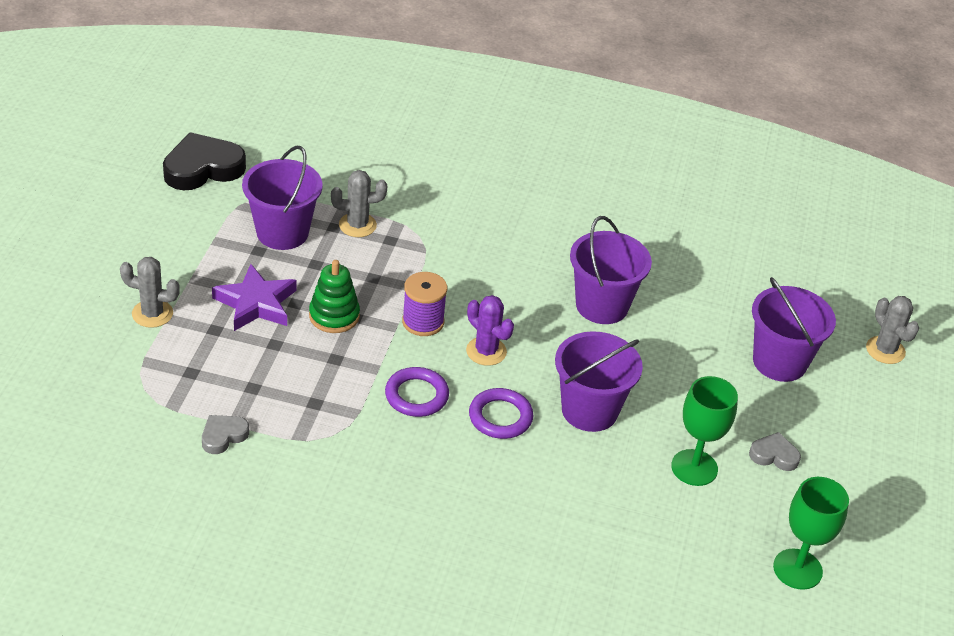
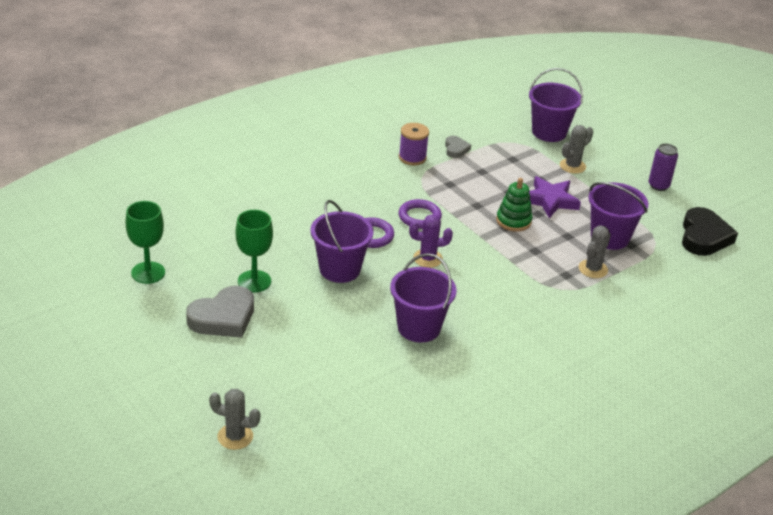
camera: 130 degrees right, 5 degrees down
(124, 230) = (658, 186): none -> purple can
(423, 322) = (477, 249): purple spool -> purple spool (412, 157)
(774, 455) = (223, 318): grey heart -> grey heart, size x1.92
(779, 362) = (285, 374): purple bucket -> purple bucket (549, 132)

